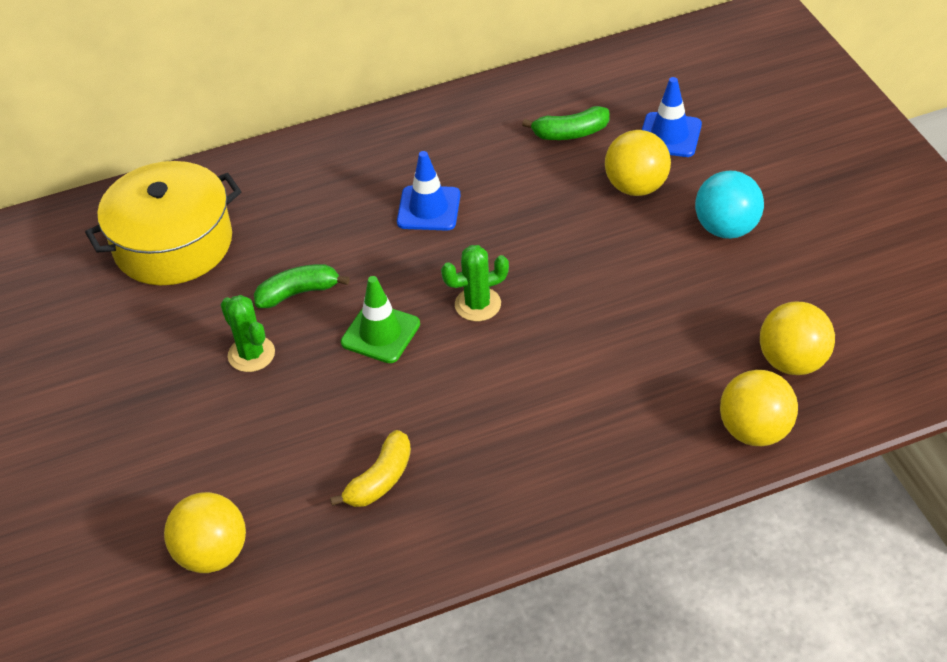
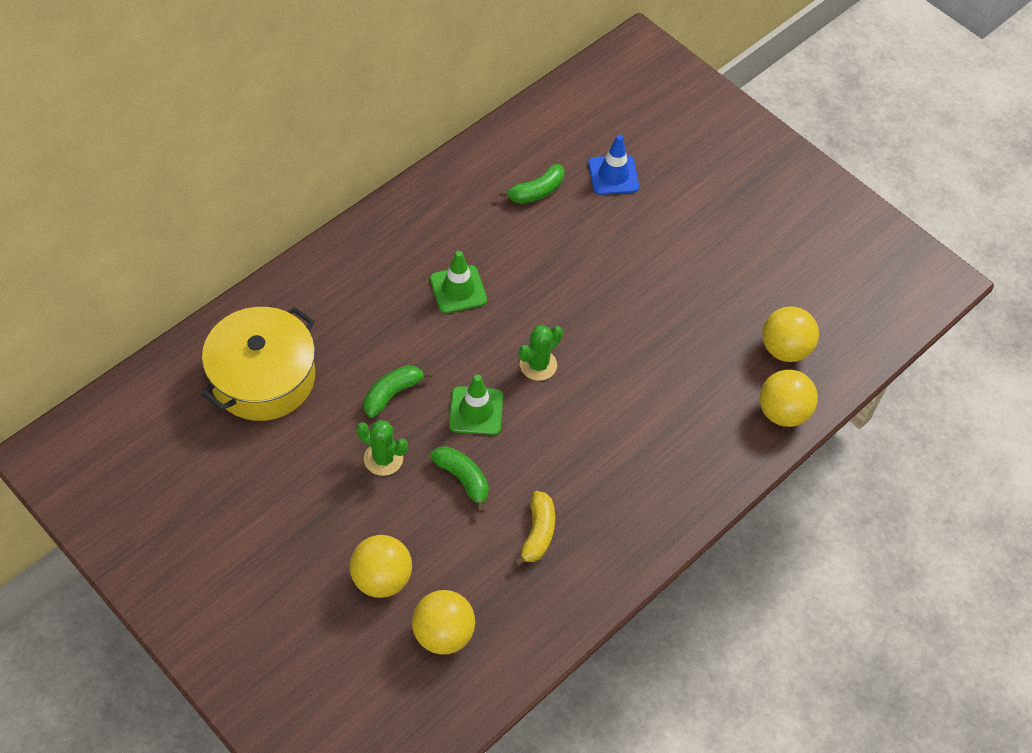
camera: 30 degrees left, 10 degrees up
(326, 398) = (463, 479): none -> green banana
(429, 208) = (458, 289): blue traffic cone -> green traffic cone
(636, 187) = (609, 228): yellow ball -> yellow ball (382, 578)
(726, 228) = (691, 248): turquoise ball -> none

